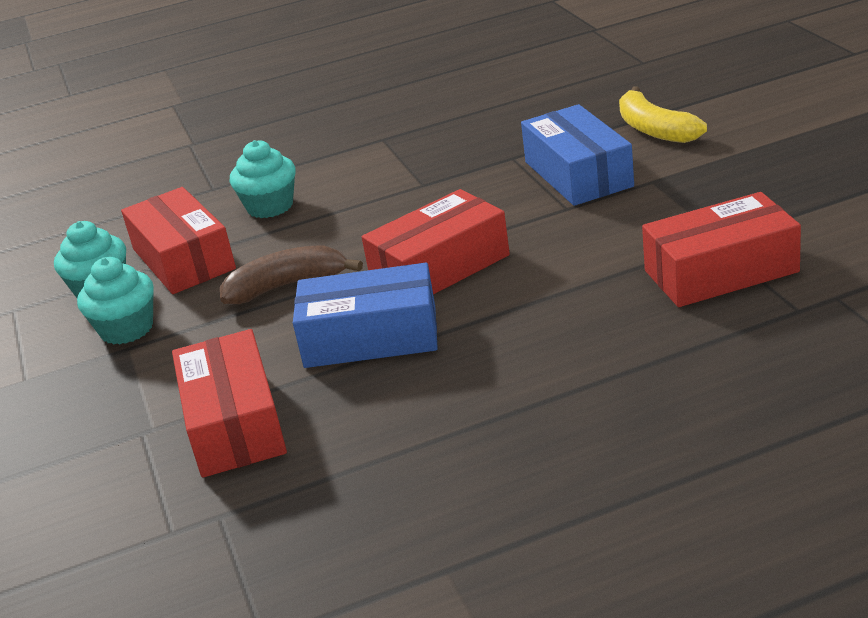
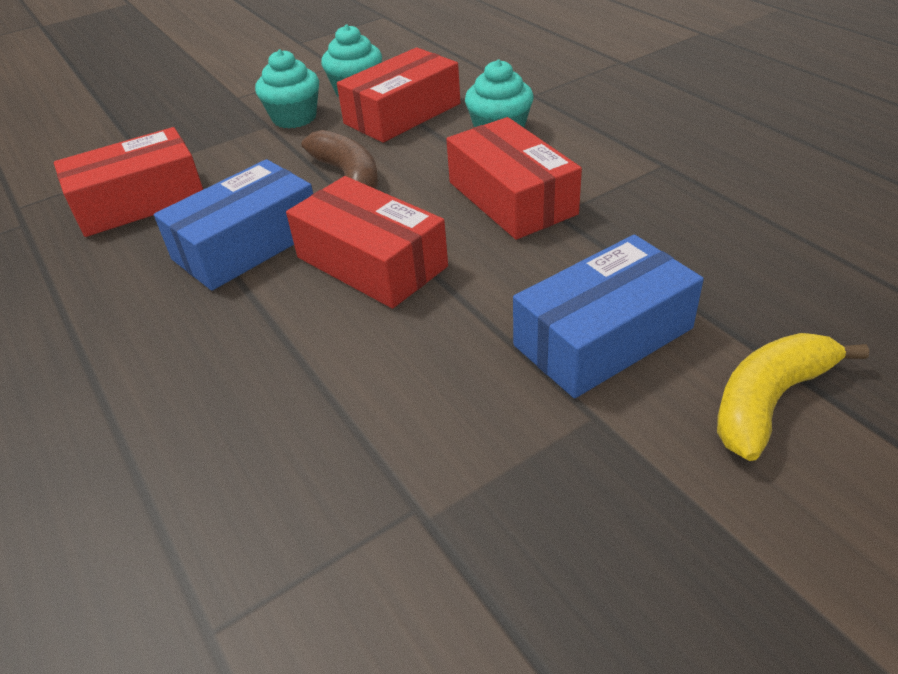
camera: 75 degrees right, 10 degrees up
(371, 337) = (247, 244): blue box -> blue box turned 60 degrees clockwise
(720, 271) = (330, 524): red box -> red box (512, 198)

